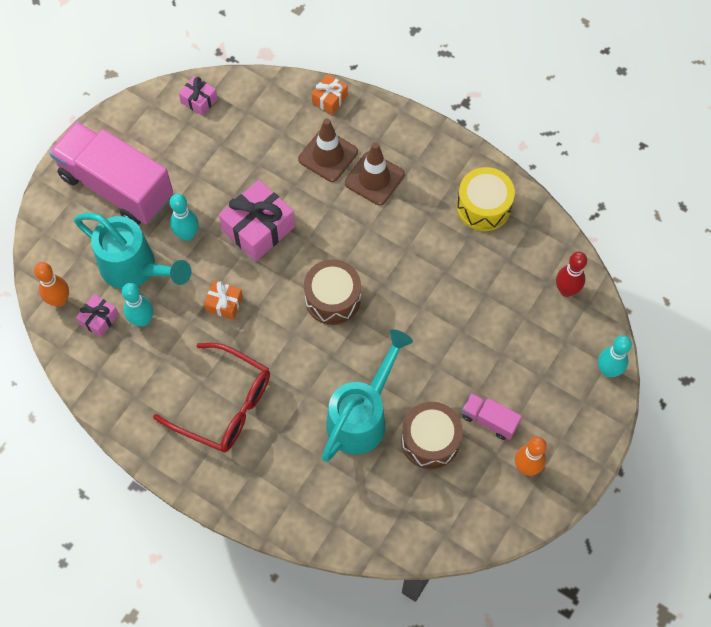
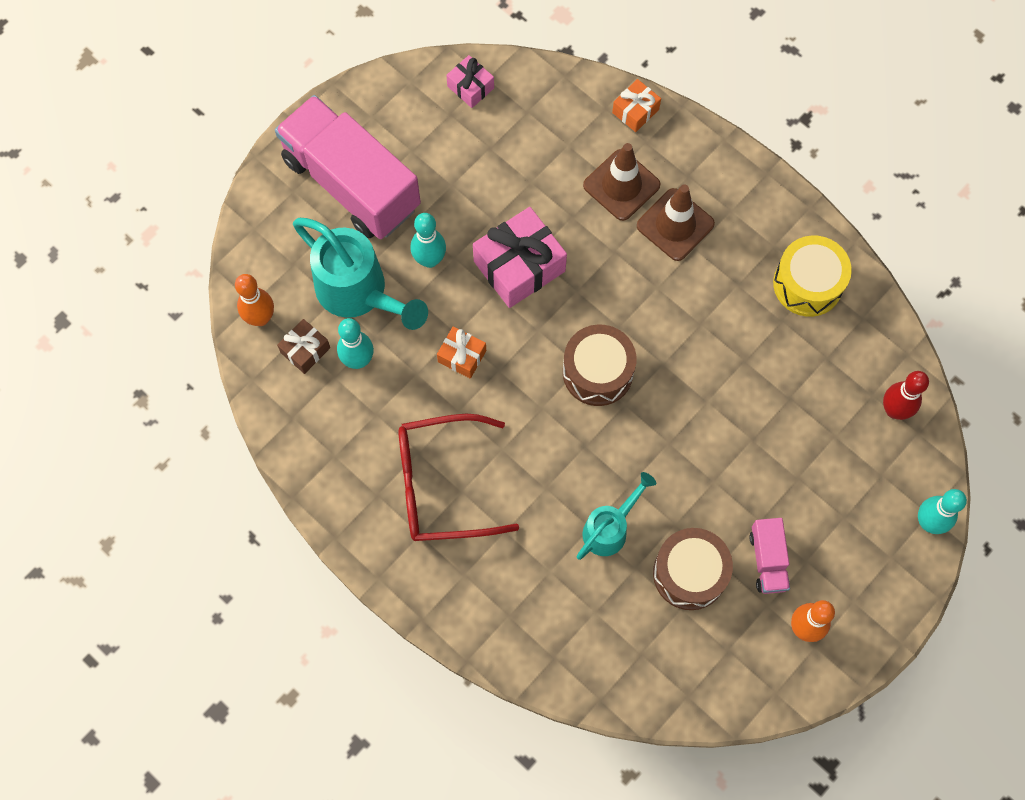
camera: 10 degrees right, 5 degrees up
(99, 319) = (305, 350): pink gift -> brown gift
(224, 405) = (442, 485): red glasses -> red glasses turned 135 degrees clockwise
(362, 416) = (610, 528): turquoise watering can -> turquoise watering can, size x0.59
(489, 420) = (767, 560): pink truck -> pink truck turned 135 degrees counterclockwise

